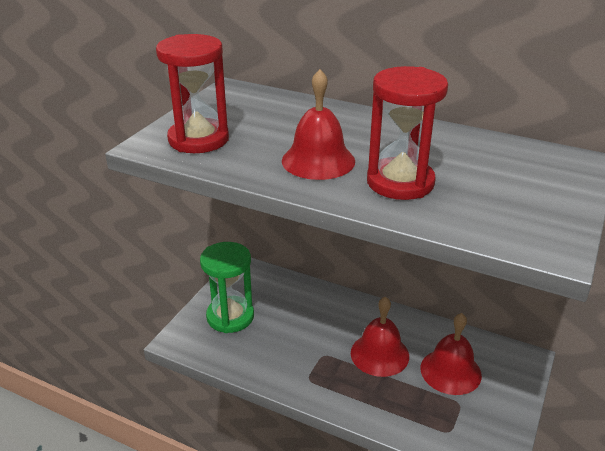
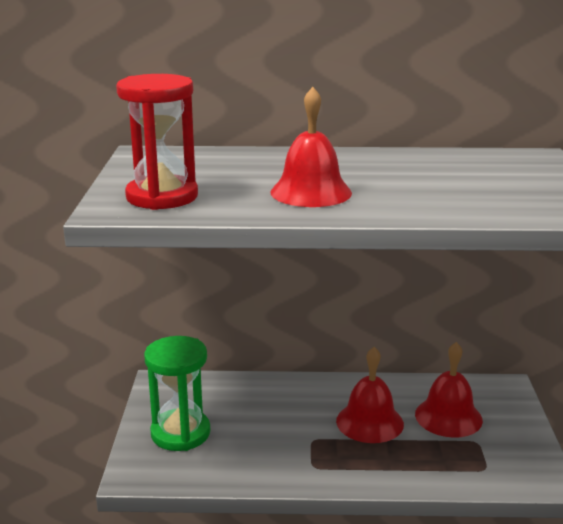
camera: 25 degrees left, 10 degrees down
(400, 182) = (408, 194): red hourglass -> none

